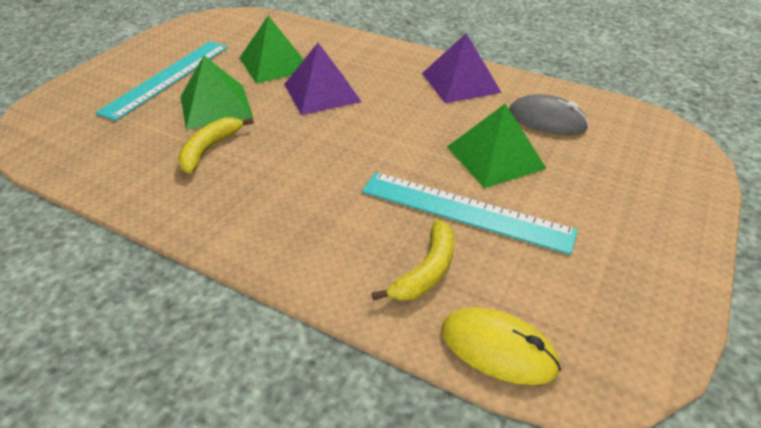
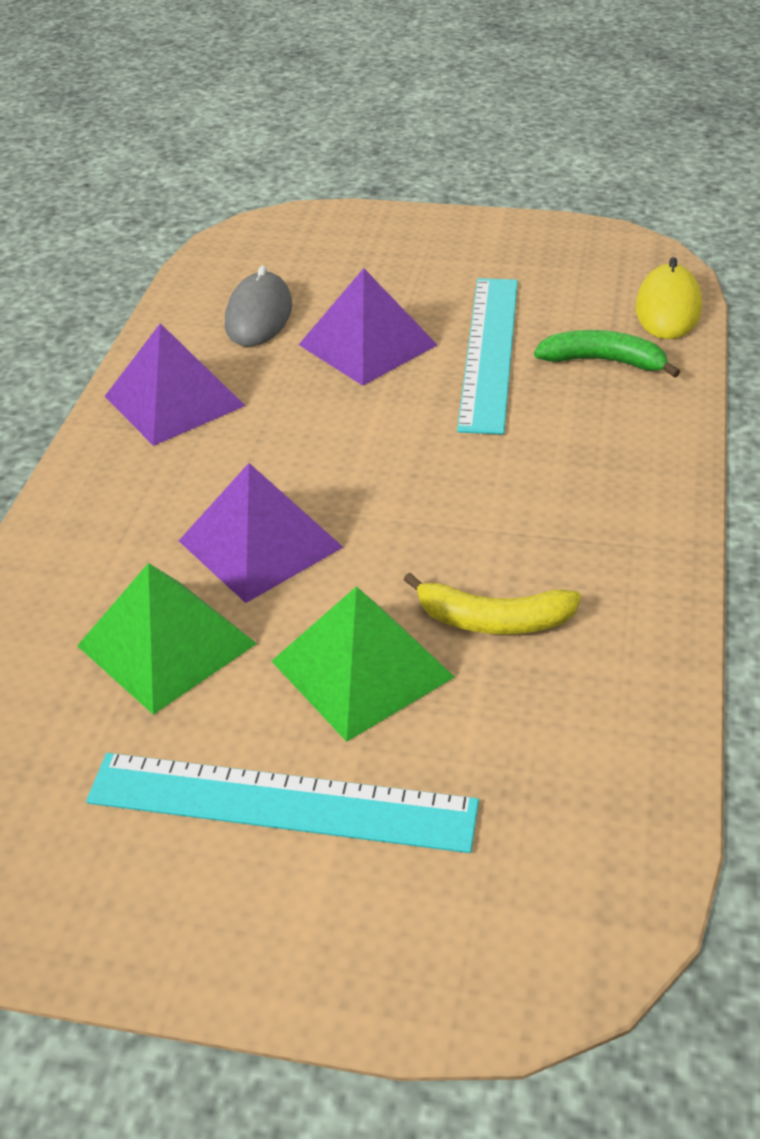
camera: 105 degrees left, 0 degrees up
(426, 271) = (603, 361): yellow banana -> green banana
(495, 157) = (367, 344): green pyramid -> purple pyramid

